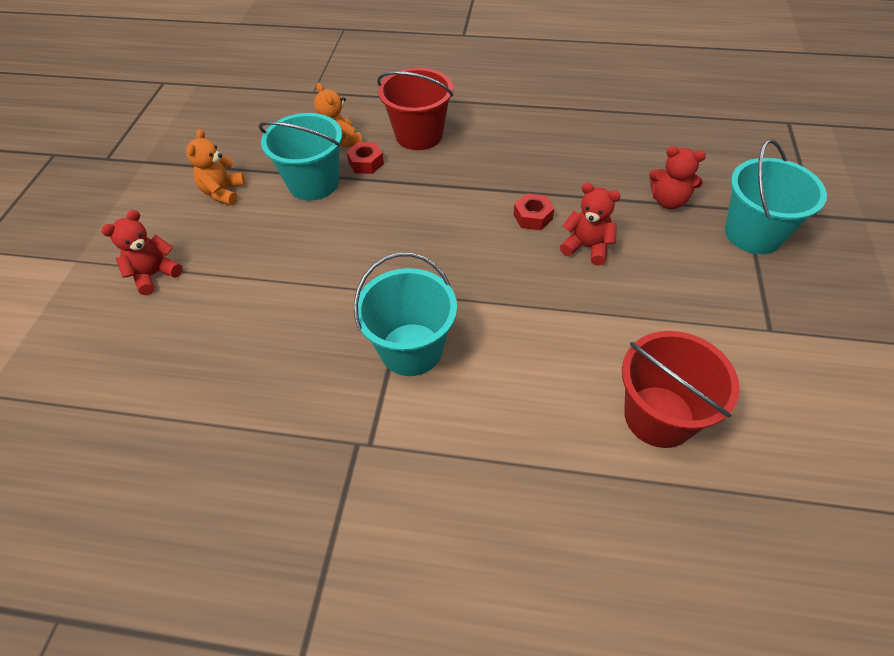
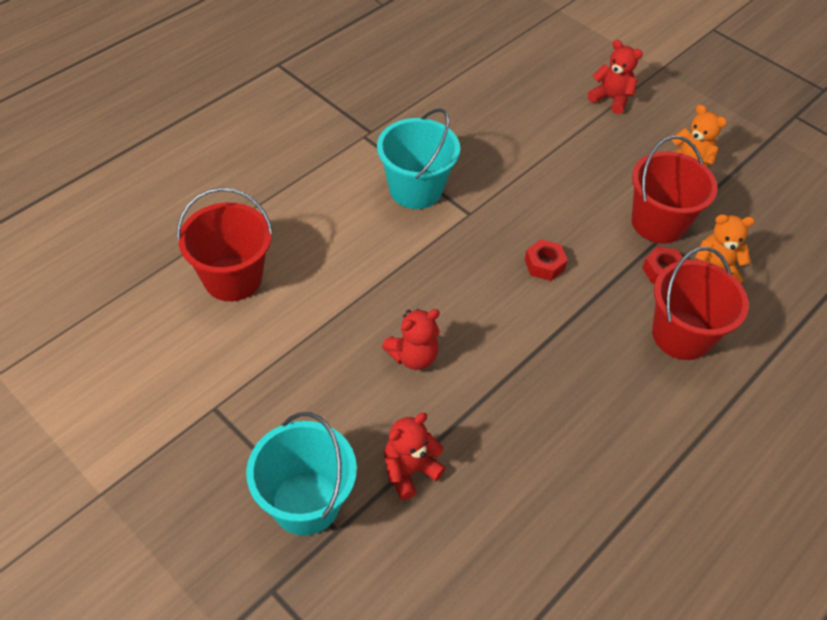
camera: 120 degrees right, 0 degrees up
(154, 274) = (611, 99): red teddy bear -> red teddy bear turned 45 degrees counterclockwise
(313, 183) = (658, 223): turquoise bucket -> red bucket
(532, 217) = (484, 344): red nut -> red nut (544, 264)

